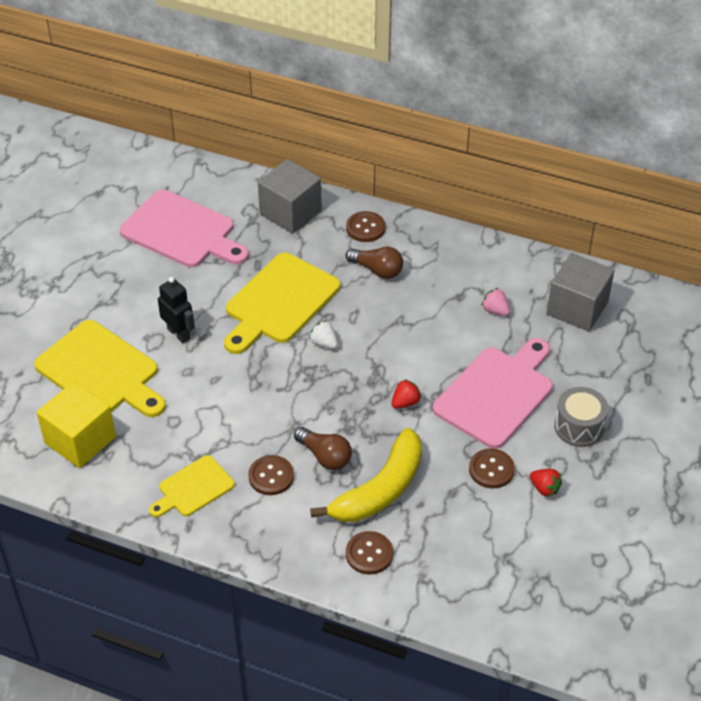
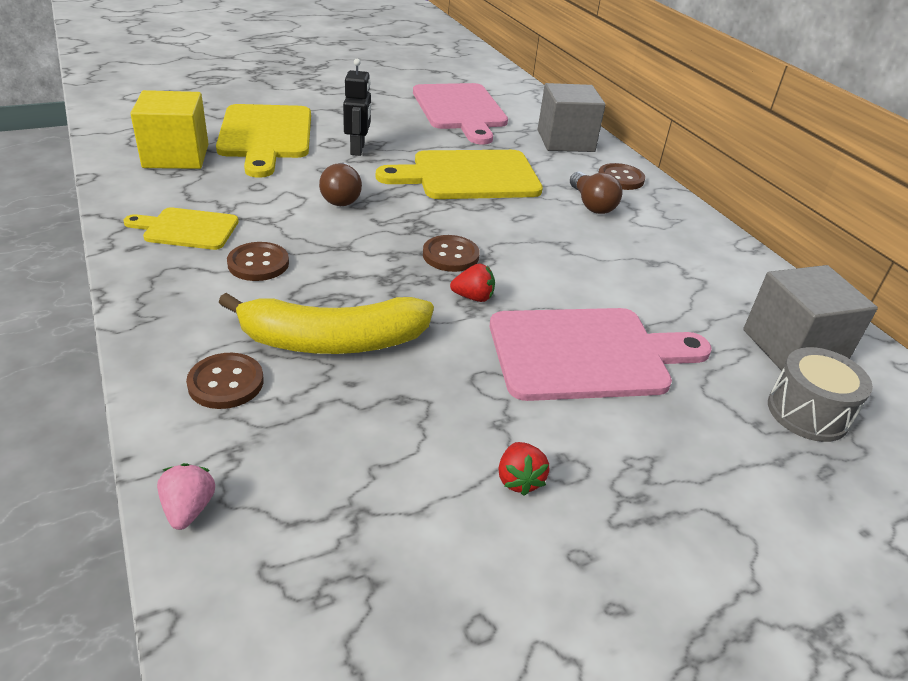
camera: 40 degrees right, 10 degrees down
(324, 343) = (464, 217): white strawberry -> none
(325, 456) = (329, 282): brown light bulb -> brown light bulb (341, 197)
(491, 469) = (479, 412): brown button -> brown button (450, 255)
(495, 310) = (680, 293): pink strawberry -> pink strawberry (189, 509)
(579, 427) = (655, 452): grey drum -> grey drum (807, 412)

